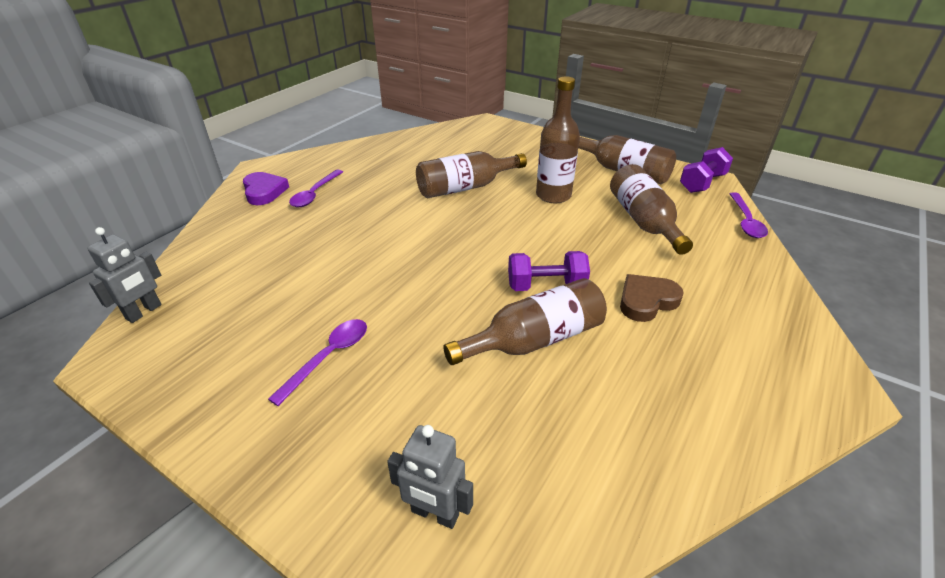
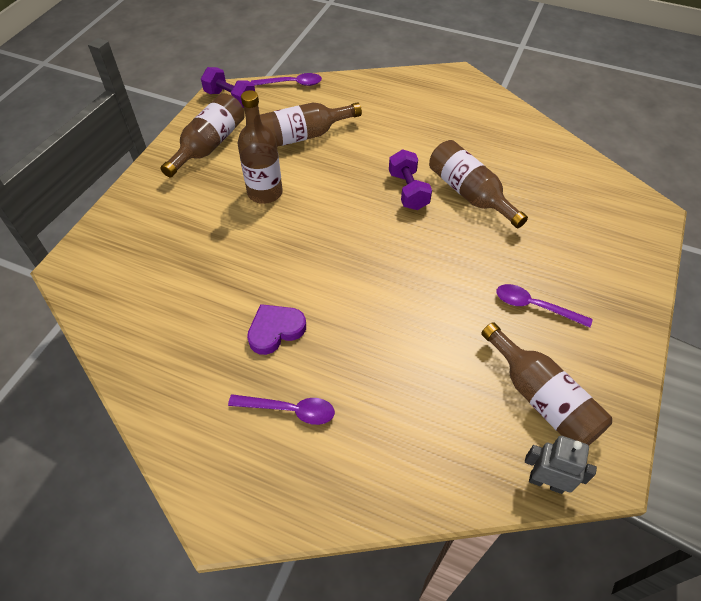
camera: 100 degrees left, 15 degrees up
(264, 191) = (291, 477): purple heart -> purple heart (275, 330)
(435, 513) = (615, 224): grey robot -> none
(465, 187) = (256, 262): brown bottle -> brown bottle (542, 398)
(646, 301) = (408, 140): brown heart -> none

